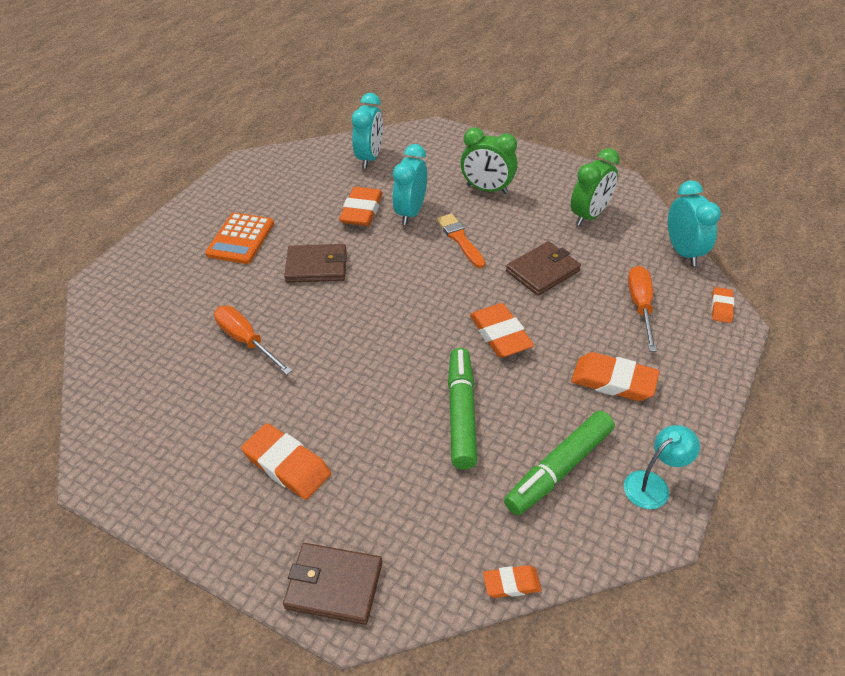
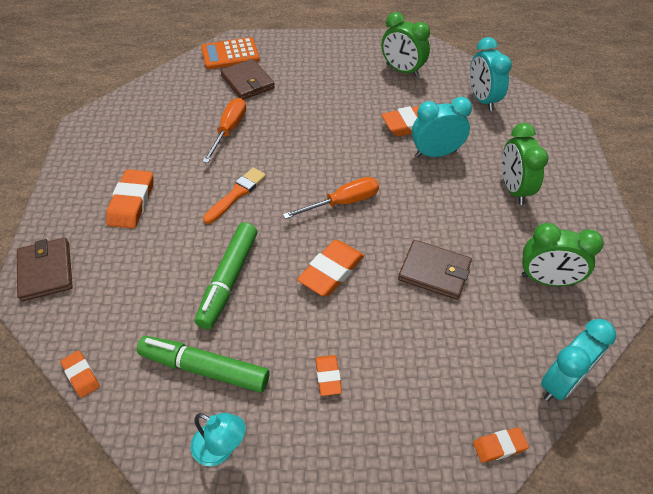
camera: 60 degrees right, 5 degrees up
(240, 239) = (326, 79): orange calculator -> orange calculator (230, 54)
(283, 186) = (402, 70): none -> green clock
(316, 266) = (328, 129): brown wallet -> brown wallet (248, 82)
(370, 158) = (482, 99): turquoise clock -> turquoise clock turned 90 degrees clockwise
(460, 239) = (429, 198): orange brush -> orange brush (236, 194)
(461, 413) = (229, 279): green marker -> green marker turned 135 degrees clockwise
(613, 381) = (328, 377): orange eraser -> orange eraser, size x0.56
(640, 306) = (444, 368): orange screwdriver -> orange screwdriver (342, 202)

